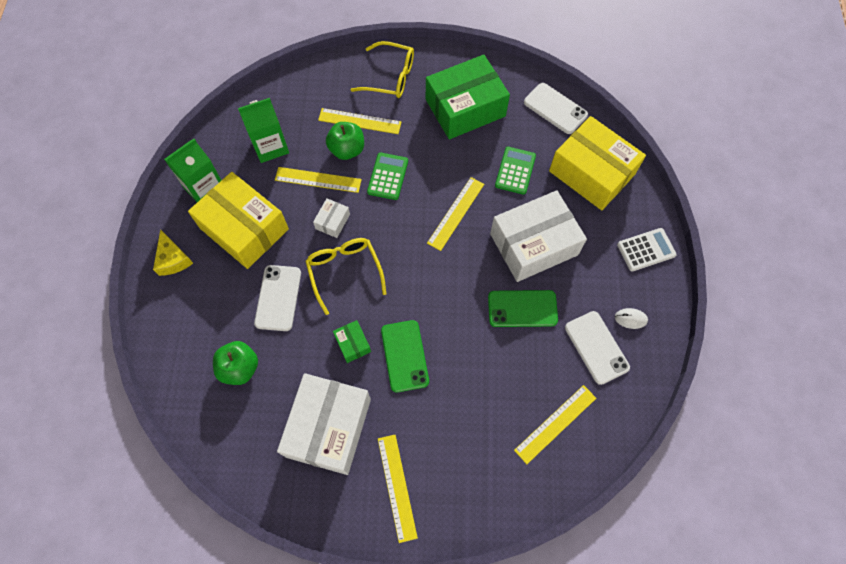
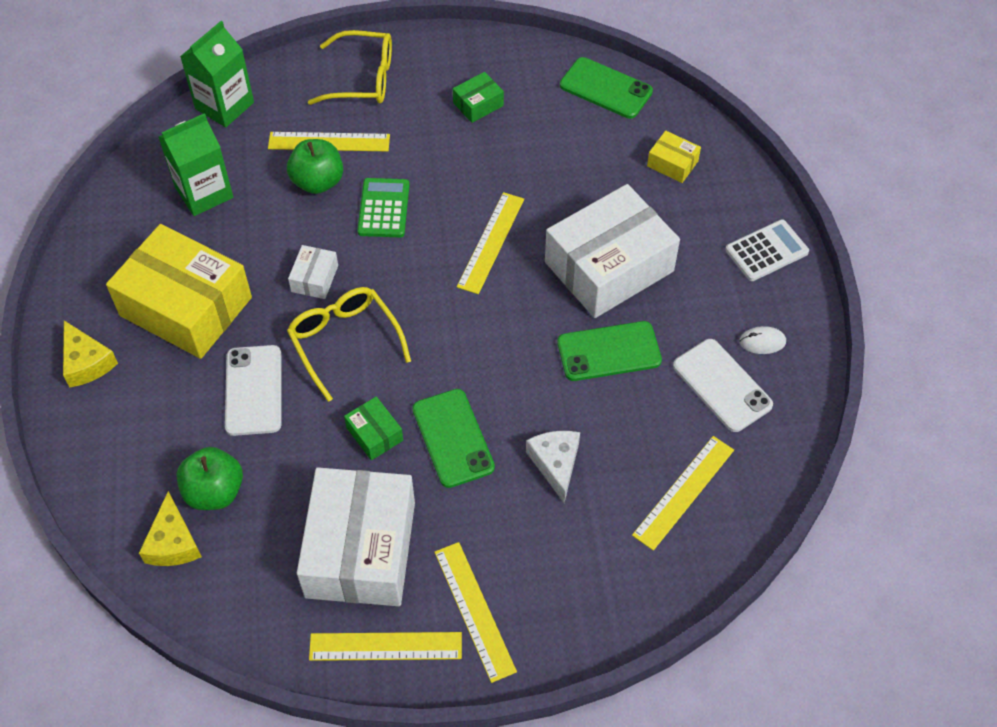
camera: 10 degrees left, 10 degrees down
(205, 188) = (116, 261): green carton -> green carton (224, 105)
(206, 400) = (173, 542): none -> yellow cheese
(318, 180) = (282, 227): yellow ruler -> yellow ruler (385, 647)
(465, 108) = (478, 104): green box -> green box, size x0.42
(471, 387) = (556, 464): none -> white cheese
(515, 171) = (565, 176): green calculator -> none
(555, 108) = (606, 88): white phone -> green phone
(591, 173) = (672, 163): yellow box -> yellow box, size x0.42

